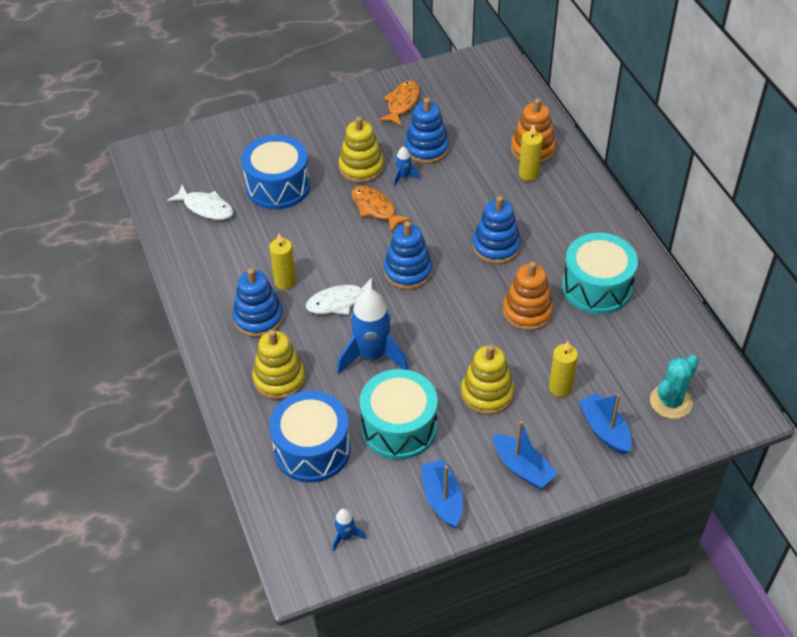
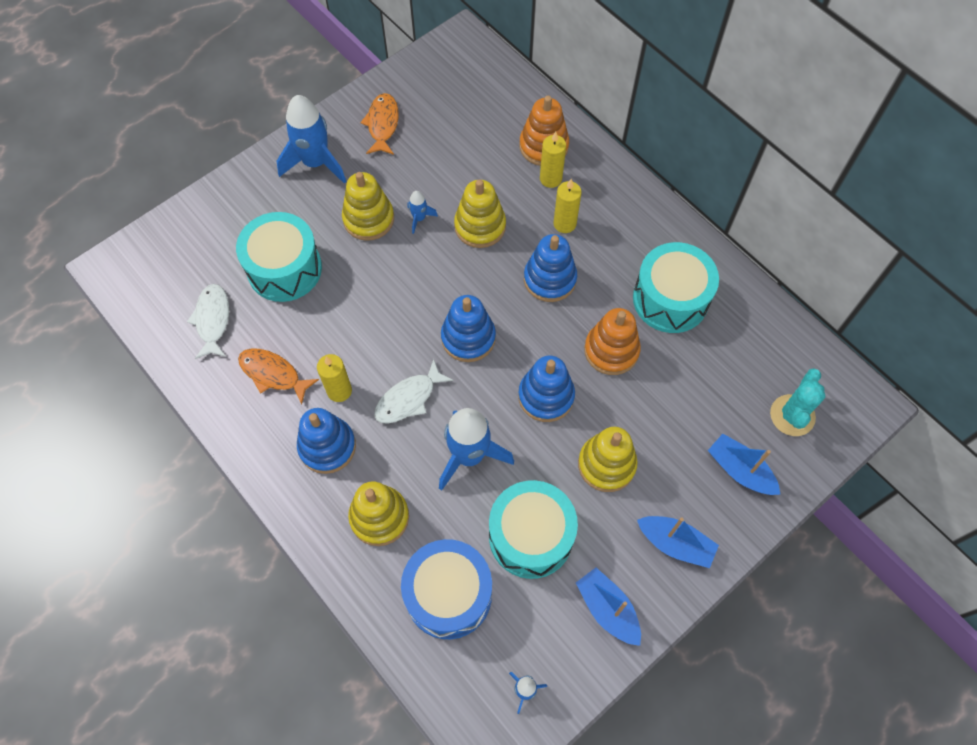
camera: 20 degrees left, 15 degrees up
(205, 207) = (213, 320): white fish -> white fish turned 105 degrees counterclockwise
(278, 186) = (284, 269): blue drum -> turquoise drum
(335, 118) = (315, 163): none -> blue rocket
(375, 208) = (403, 267): orange fish -> orange fish (273, 374)
(426, 149) = (431, 175): blue stacking toy -> blue stacking toy (546, 396)
(452, 194) = (480, 226): none -> yellow stacking toy
(560, 388) = (678, 434): yellow candle -> yellow candle (564, 224)

